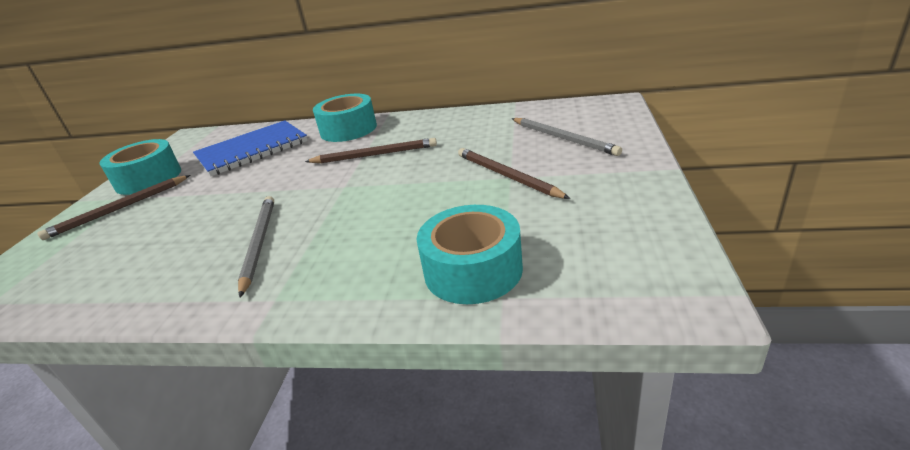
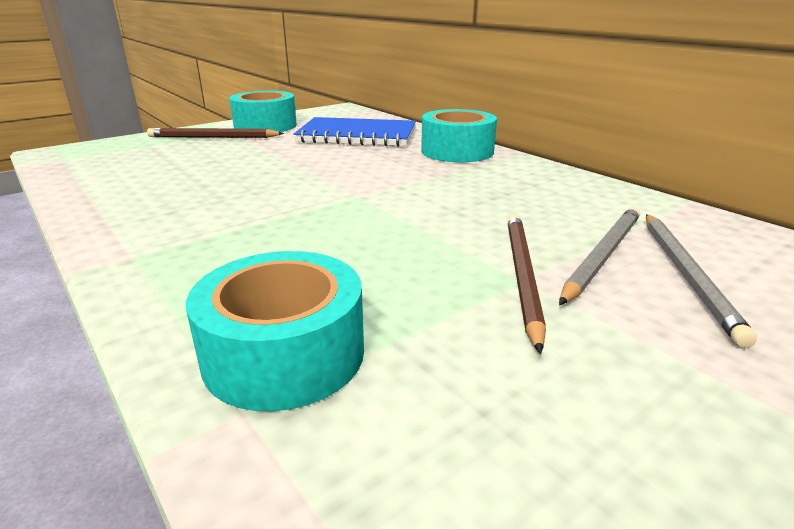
camera: 40 degrees right, 5 degrees down
(259, 243) = (217, 206): grey pencil -> grey pencil (602, 255)
(374, 155) = (434, 183): brown pencil -> none

